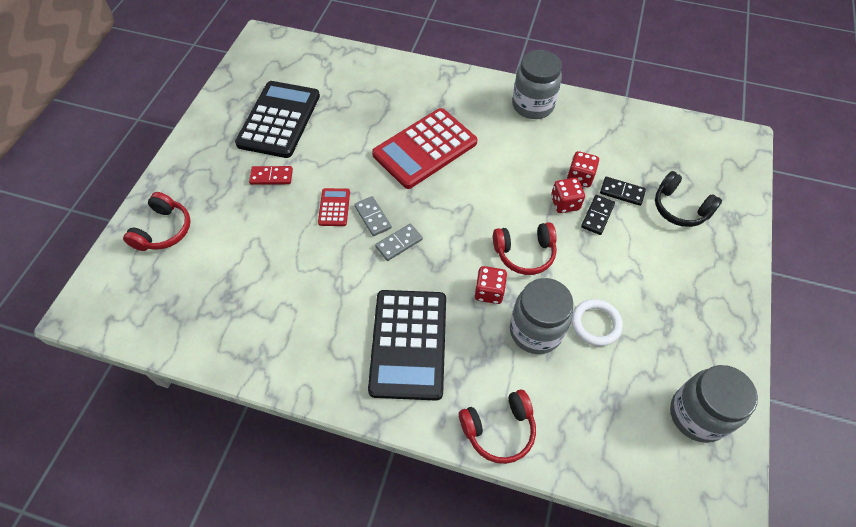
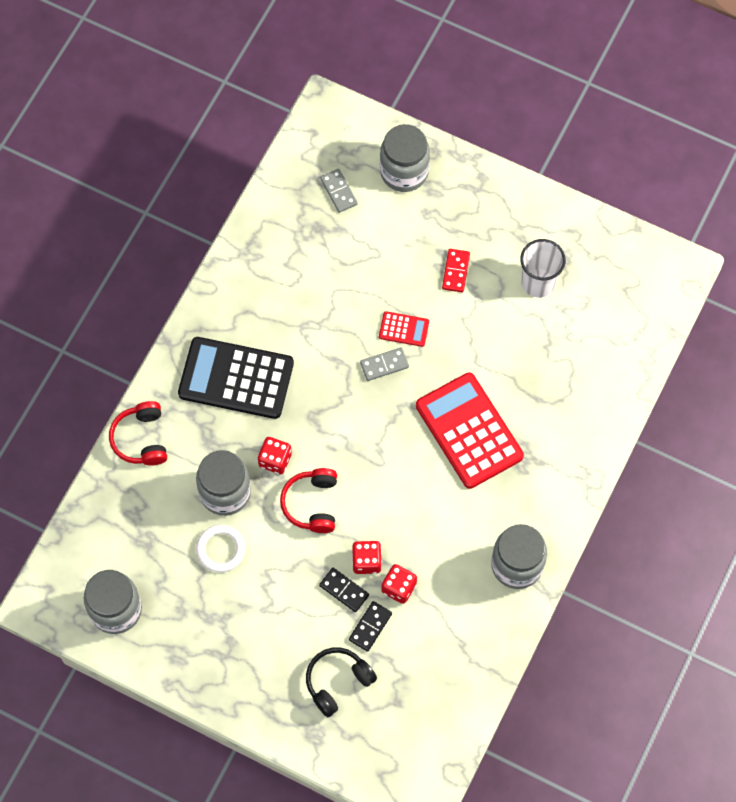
camera: 100 degrees right, 10 degrees up
(164, 230) = (404, 172): red headphones -> grey jar
(279, 120) = (538, 282): black calculator -> white cup
(399, 243) = (347, 386): grey domino -> grey domino (339, 191)

